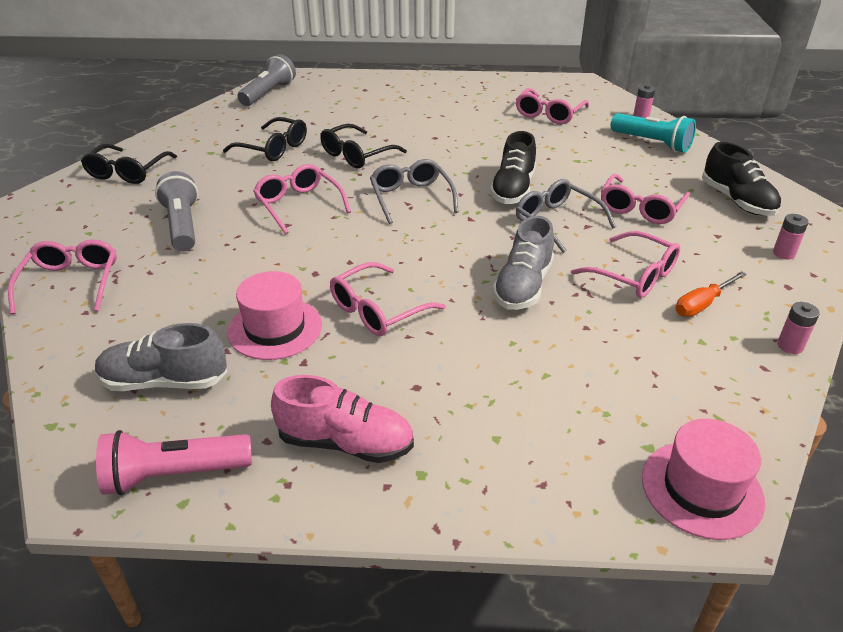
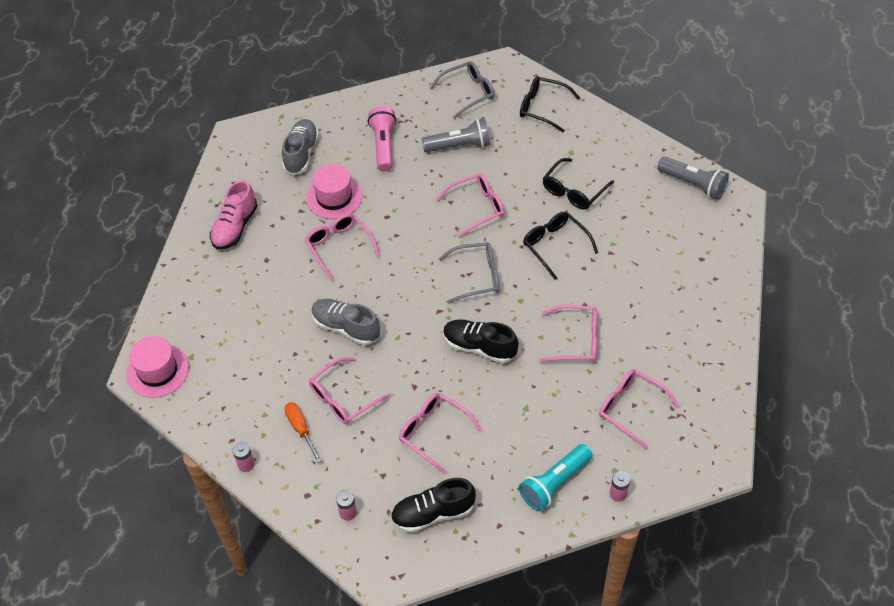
camera: 100 degrees right, 15 degrees up
(71, 283) = (402, 102): pink glasses -> pink glasses (576, 340)
(174, 474) = (235, 164): pink flashlight -> pink flashlight (383, 146)
(557, 221) = (424, 367): grey glasses -> grey glasses (468, 93)

